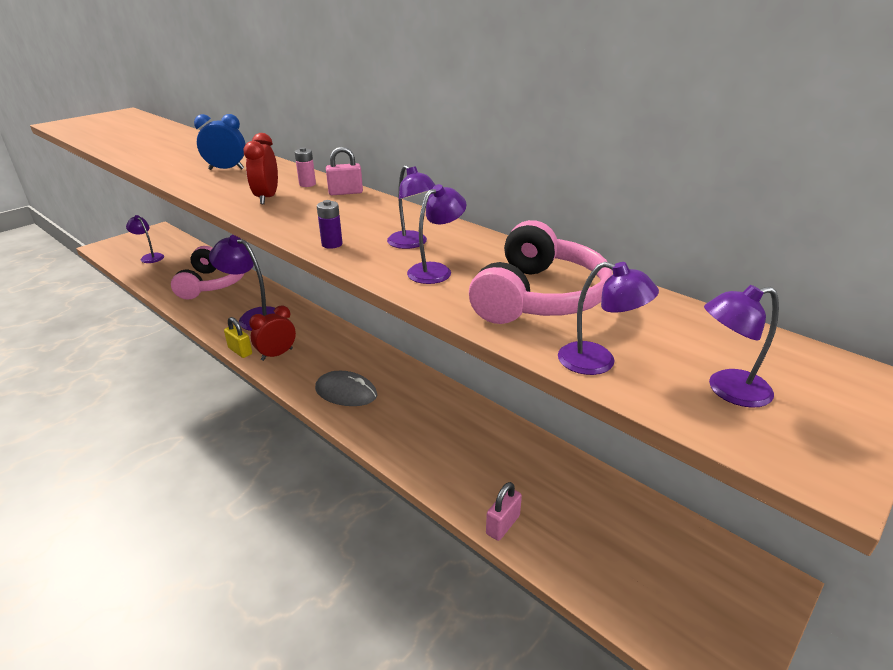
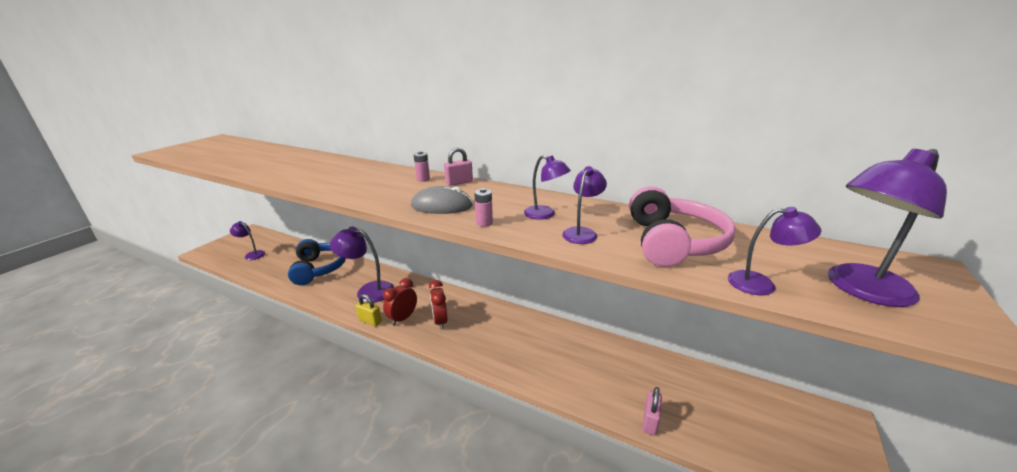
camera: 15 degrees left, 5 degrees down
(212, 283) = (318, 269): pink headphones -> blue headphones
(226, 169) = (345, 174): blue clock -> none
(267, 198) = (399, 193): red clock -> red clock (440, 321)
(332, 244) = (484, 223): purple battery -> pink battery
(346, 392) = (475, 339): grey mouse -> grey mouse (442, 206)
(727, 390) = (860, 290): purple lamp -> purple lamp, size x1.68

